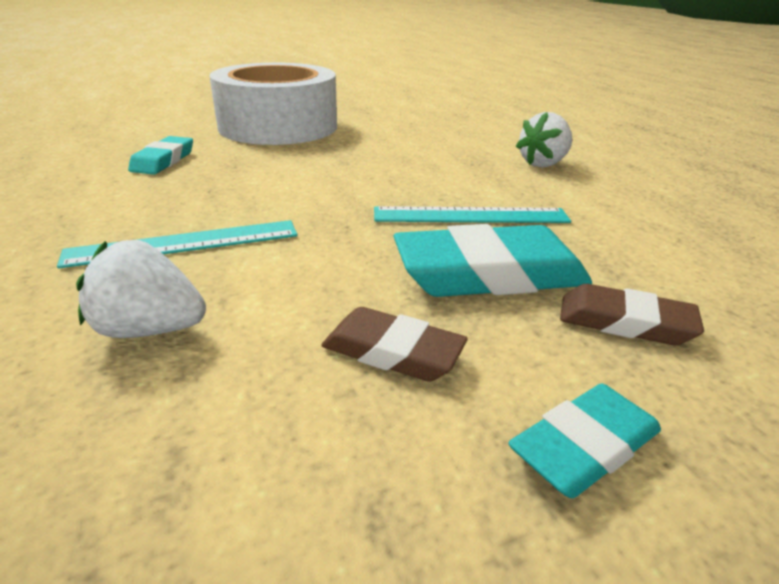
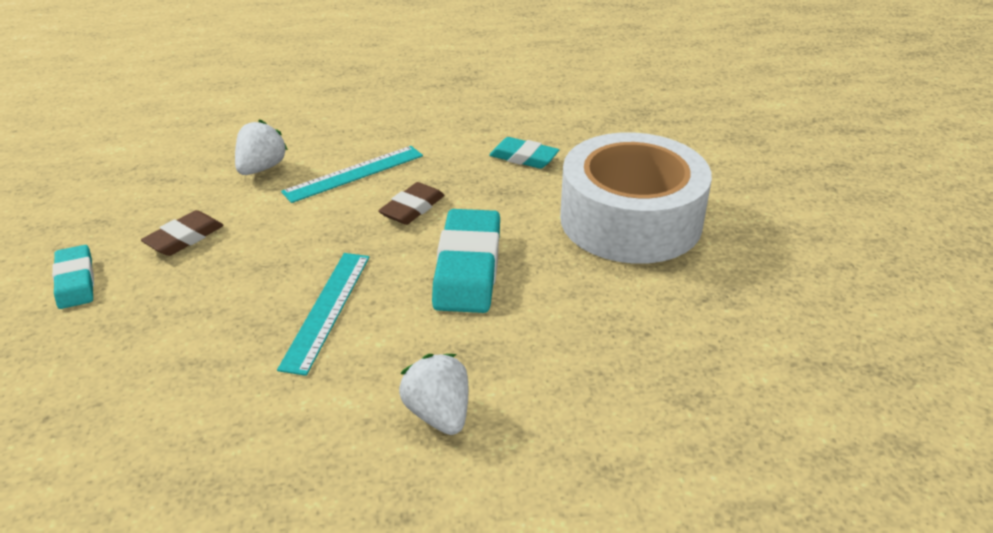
camera: 105 degrees right, 5 degrees up
(184, 243) = (354, 173): turquoise ruler -> turquoise ruler turned 60 degrees clockwise
(489, 274) = (230, 293): turquoise eraser -> turquoise eraser (468, 268)
(625, 322) = (133, 337): brown eraser -> brown eraser (412, 208)

